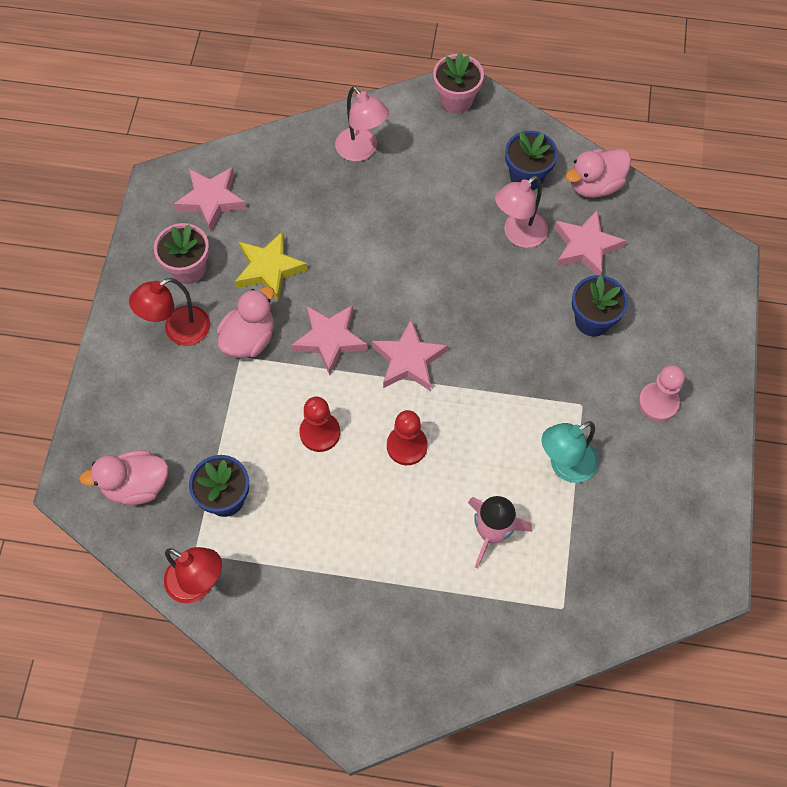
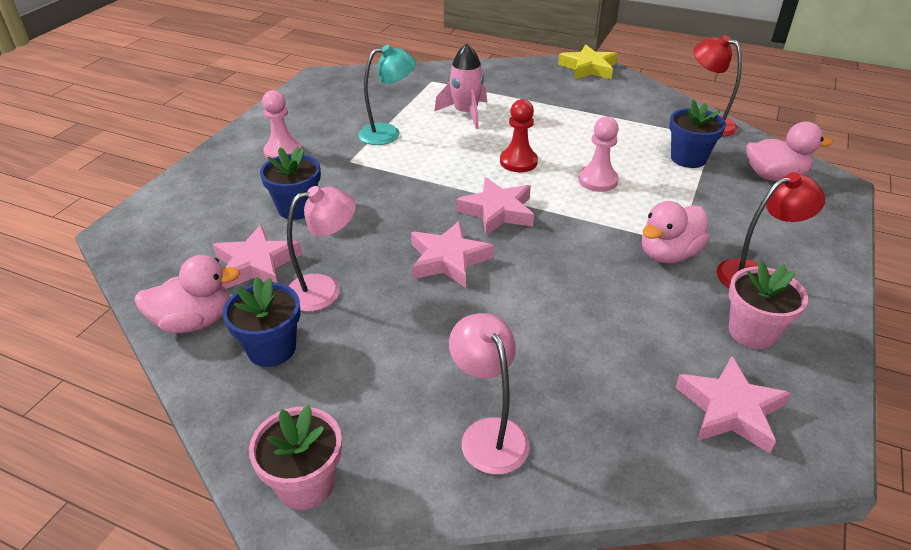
camera: 165 degrees left, 25 degrees down
(269, 269) = (643, 312): yellow star -> yellow star (588, 68)
(320, 433) = (597, 180): red pawn -> pink pawn
(330, 340) = (577, 239): pink star -> pink star (448, 259)

